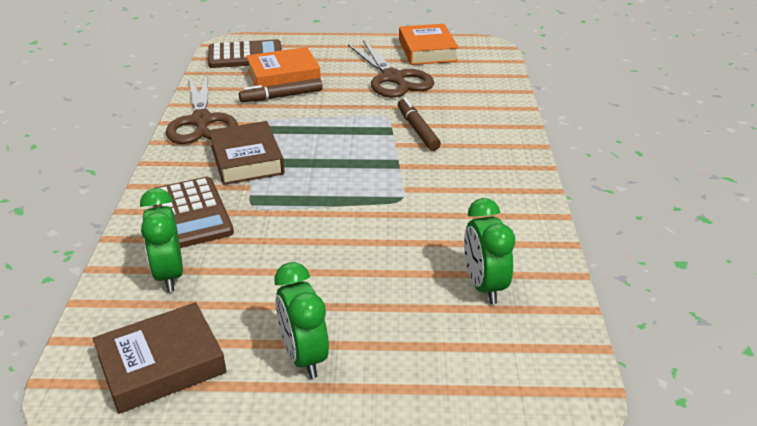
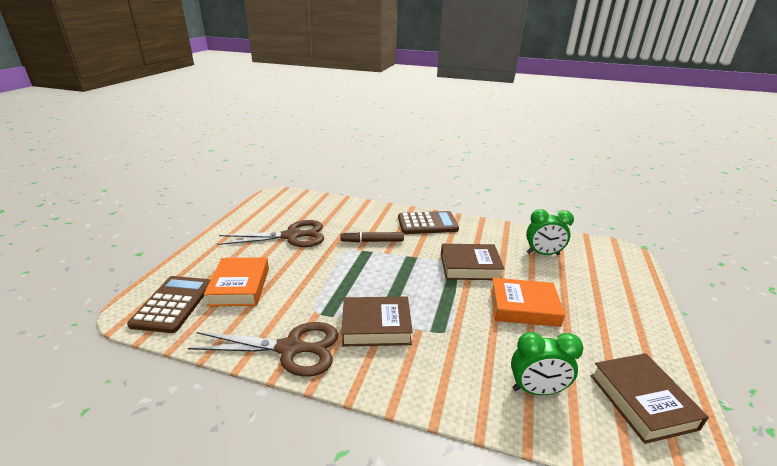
camera: 75 degrees left, 5 degrees down
(191, 214) = (451, 369): brown calculator -> brown calculator (427, 223)
(281, 96) = (278, 293): brown marker -> none
(304, 357) = (615, 328): green clock -> none
(400, 213) = (470, 267): none -> brown book
(427, 50) = (260, 215): orange book -> orange book (523, 307)

